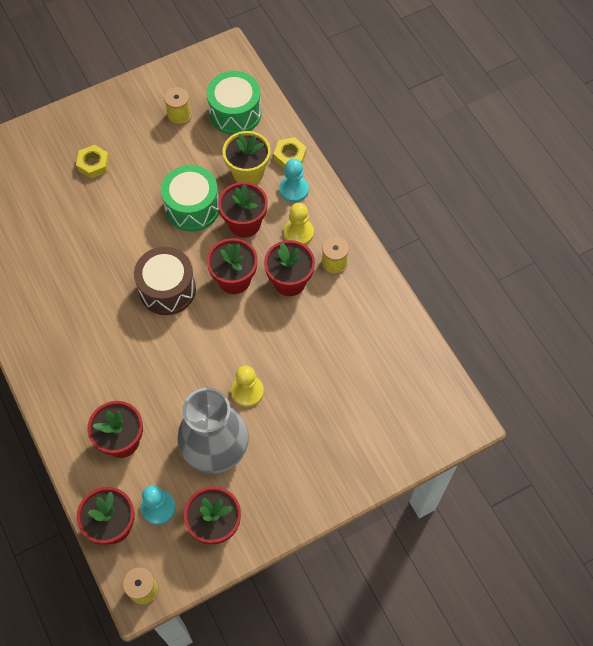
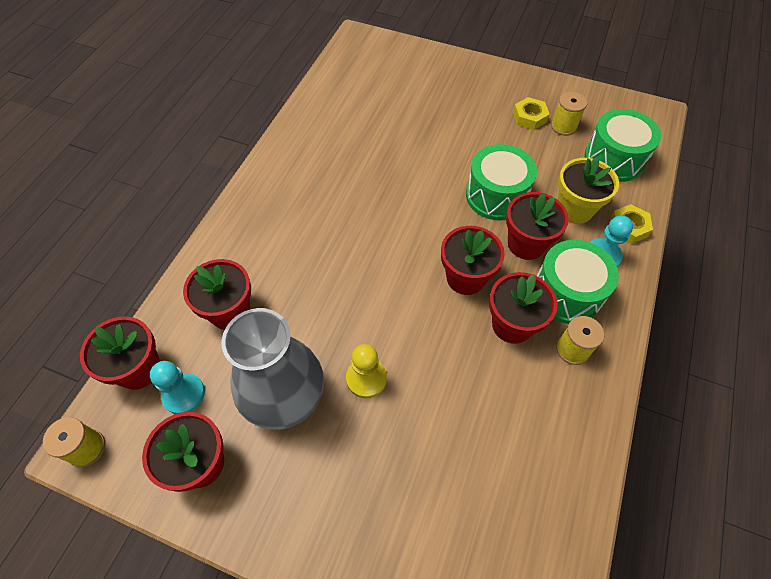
camera: 50 degrees right, 5 degrees down
(93, 164) = (458, 108): yellow nut -> yellow nut (529, 117)
(167, 289) = (404, 235): brown drum -> none
(298, 233) = (567, 293): yellow pawn -> green drum

